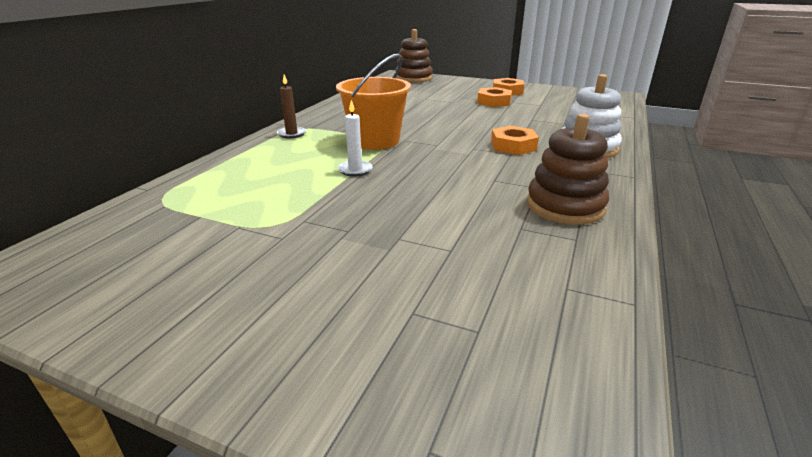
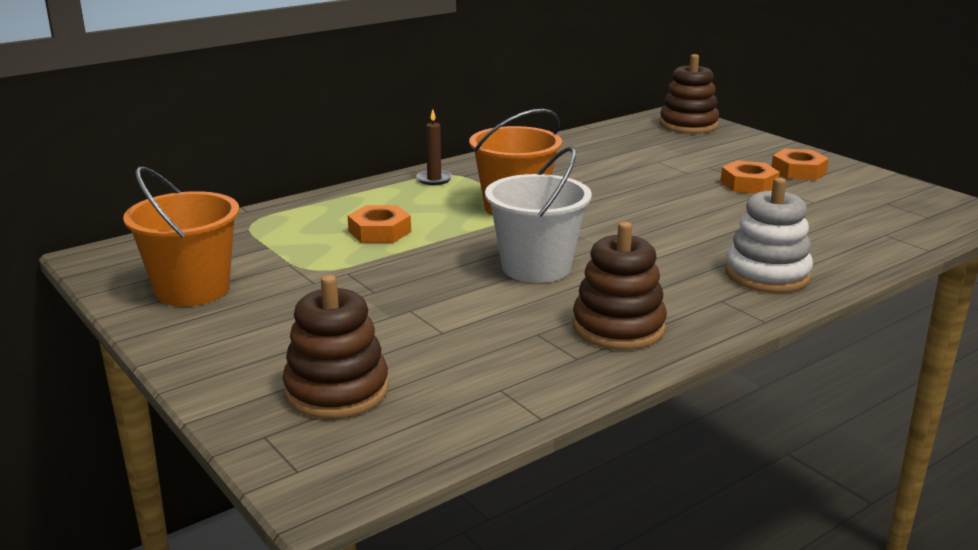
camera: 30 degrees right, 5 degrees down
(154, 282) = (192, 289): none -> orange bucket
(355, 170) = (451, 236): white candle -> none
(436, 349) = (336, 391): none -> brown stacking toy
(448, 178) = (536, 267): none -> white bucket
(513, 146) = (672, 250): orange nut -> orange nut (379, 232)

